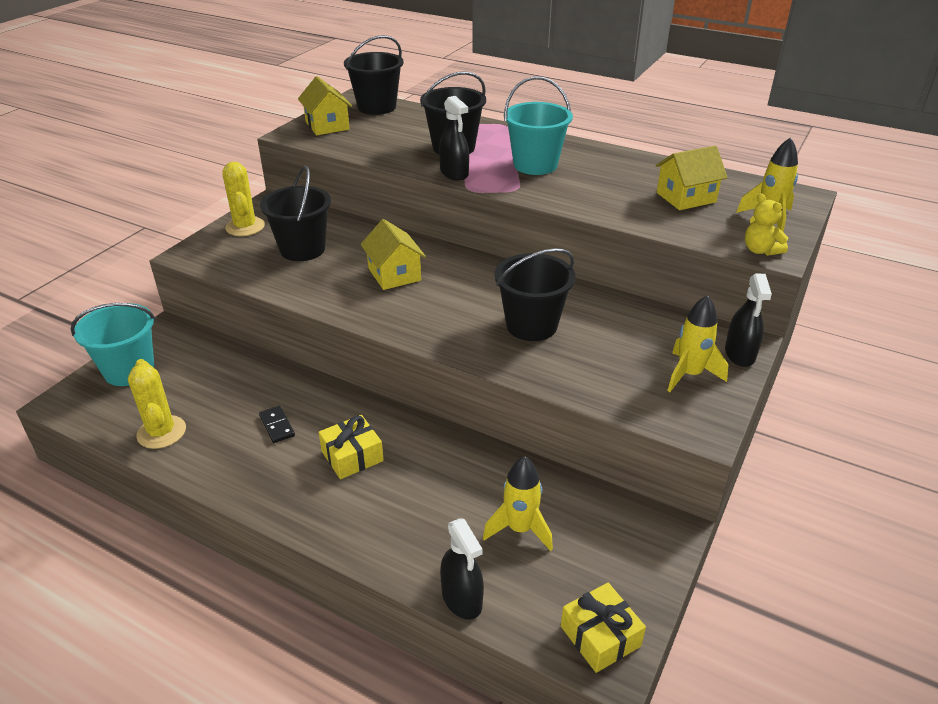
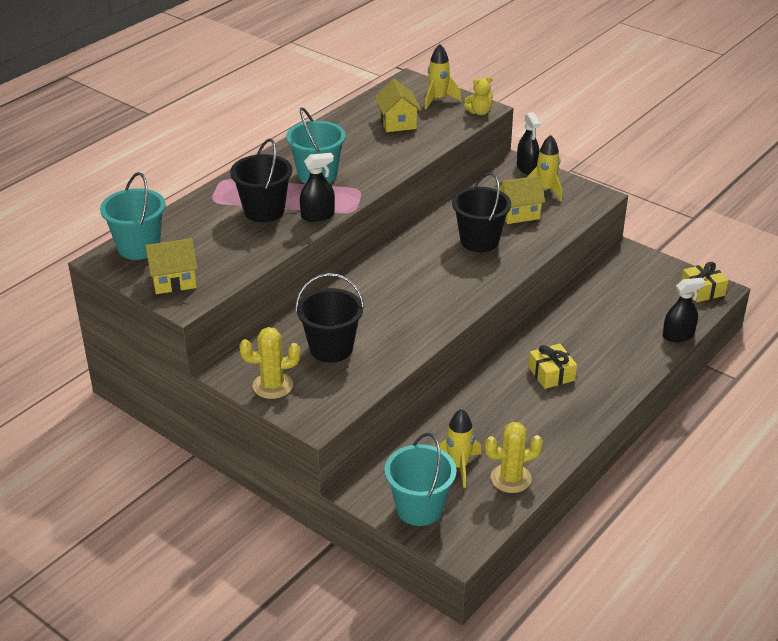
camera: 80 degrees left, 0 degrees up
(277, 426) = (512, 412): black domino -> none
(377, 107) = (139, 247): black bucket -> turquoise bucket
(394, 274) = (391, 298): yellow house -> yellow house (518, 213)
(520, 529) = (625, 307): yellow rocket -> yellow rocket (458, 466)
(740, 354) = (527, 168): black spray bottle -> black spray bottle turned 60 degrees clockwise

